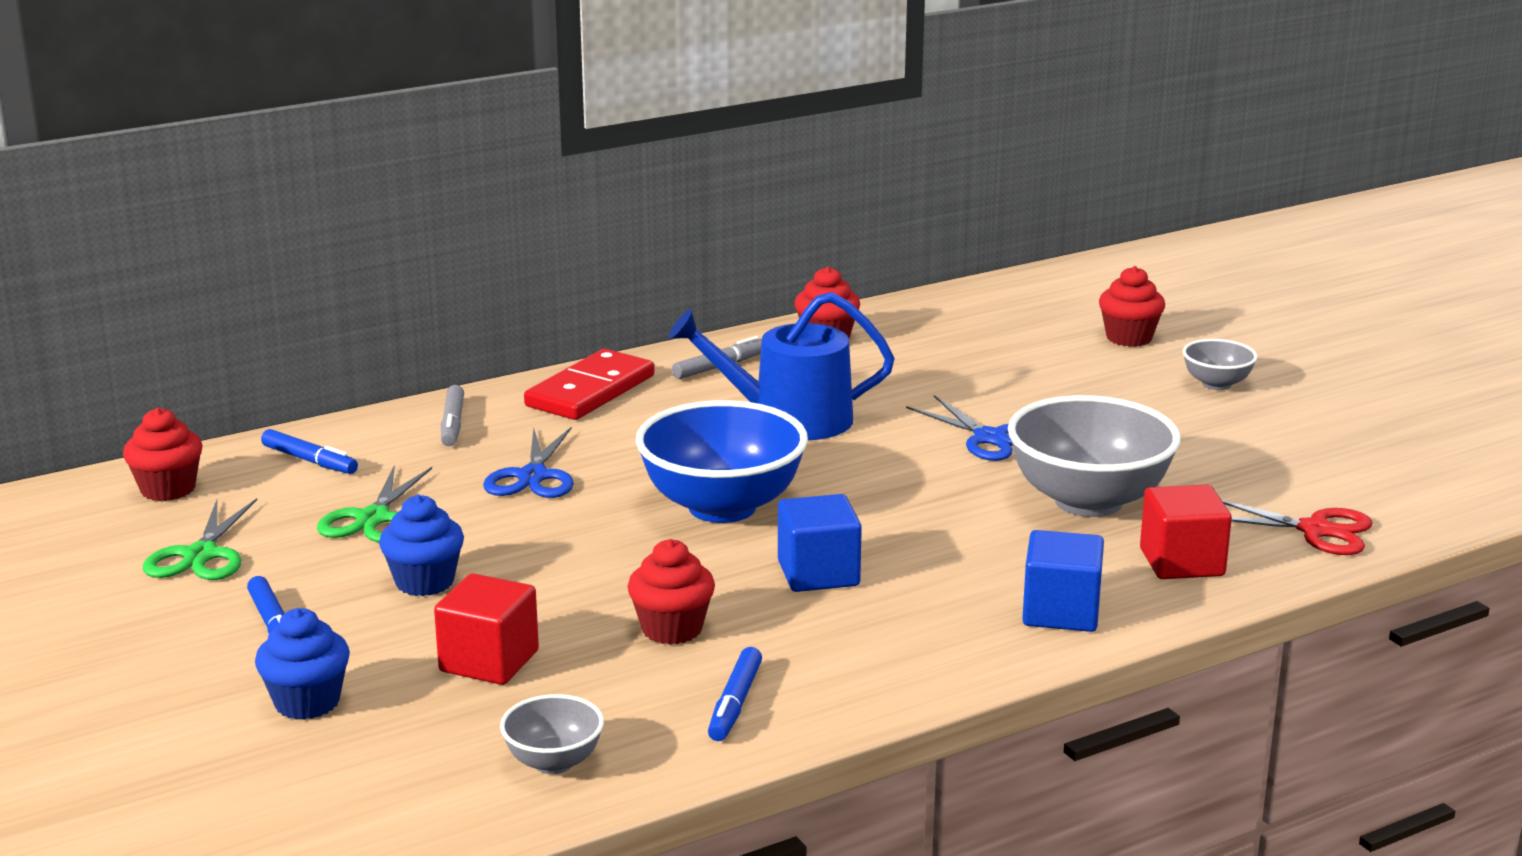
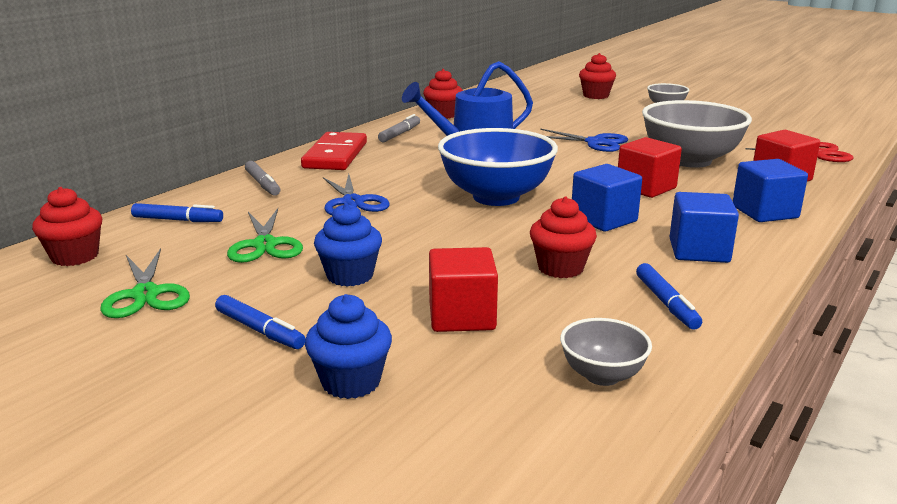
camera: 25 degrees left, 0 degrees up
(877, 647) = (699, 251): none -> blue cube
(949, 535) = (646, 188): none -> red cube

